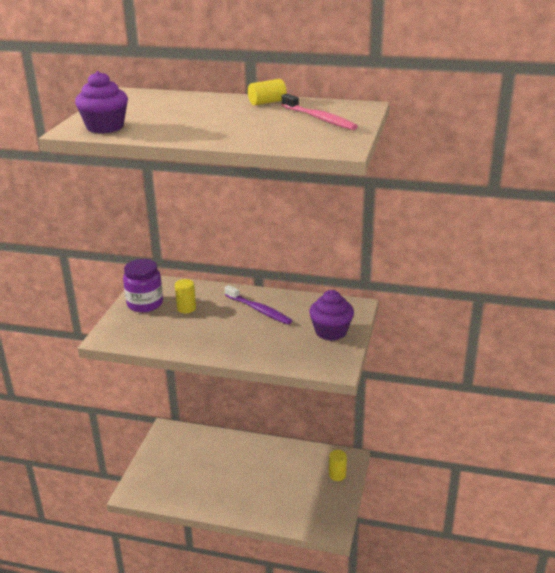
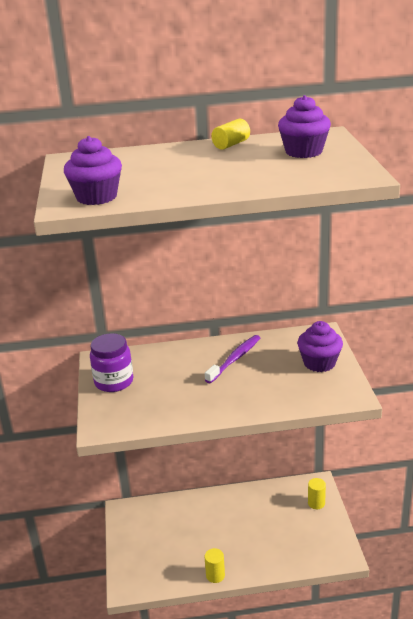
camera: 20 degrees left, 0 degrees up
(186, 308) = (161, 375): yellow cylinder -> yellow cylinder (215, 575)
(259, 310) = (234, 359): purple toothbrush -> purple toothbrush turned 75 degrees counterclockwise
(319, 119) = (304, 152): pink toothbrush -> purple cupcake

